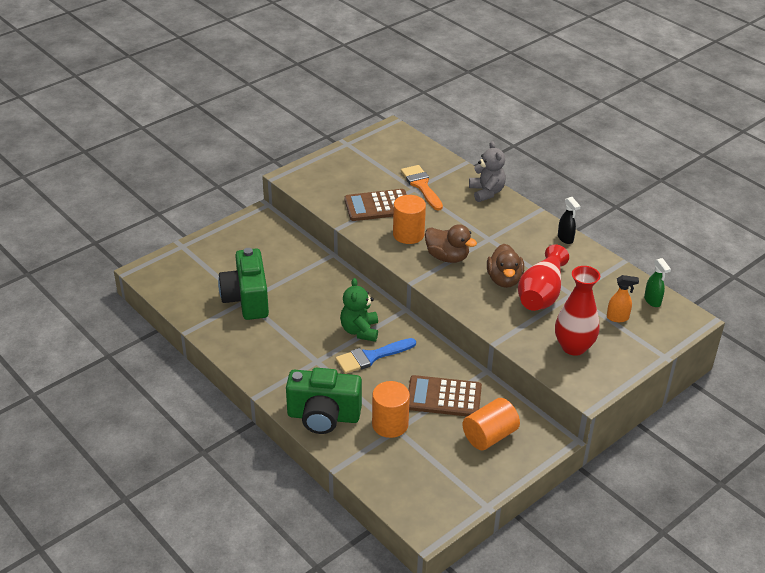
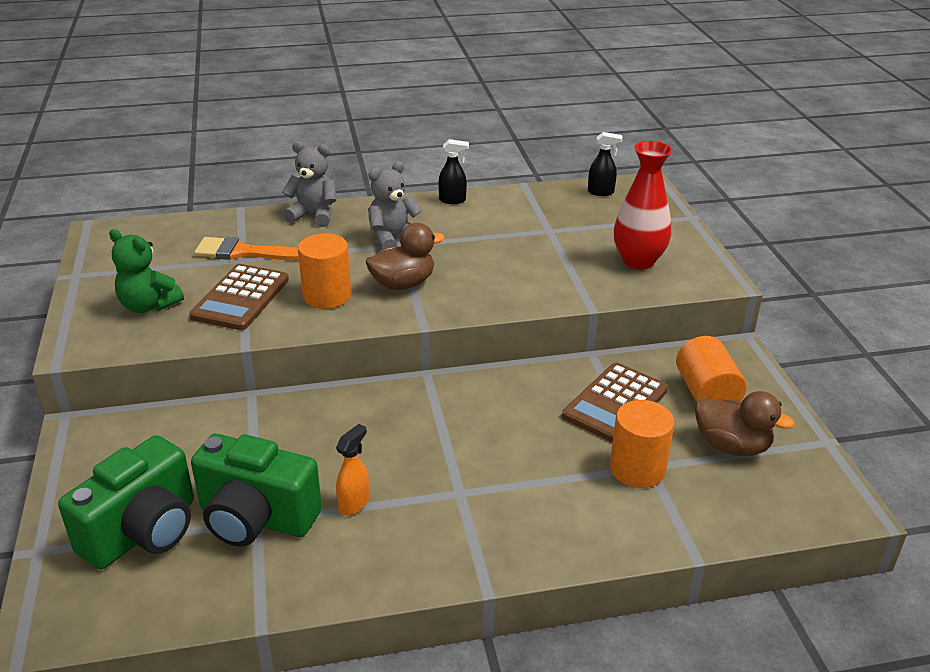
camera: 60 degrees left, 5 degrees down
(323, 416) = (581, 529): green camera -> green camera (143, 532)
(360, 331) = (432, 427): green teddy bear -> green teddy bear (148, 306)
(371, 357) = (493, 436): blue brush -> none
(492, 233) = (393, 239): none -> grey teddy bear
(504, 280) = (484, 261): brown duck -> brown duck (731, 446)
(541, 294) = (532, 247): red vase -> none
(618, 318) = (611, 219): orange spray bottle -> orange spray bottle (354, 503)
(652, 301) = (601, 192): green spray bottle -> black spray bottle

